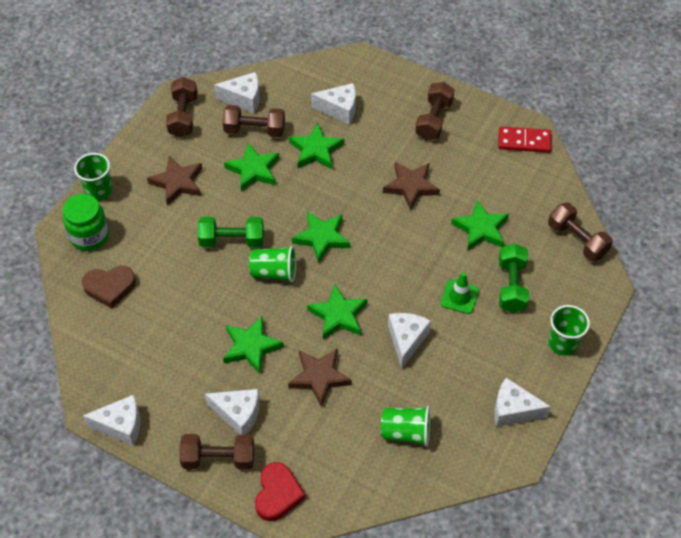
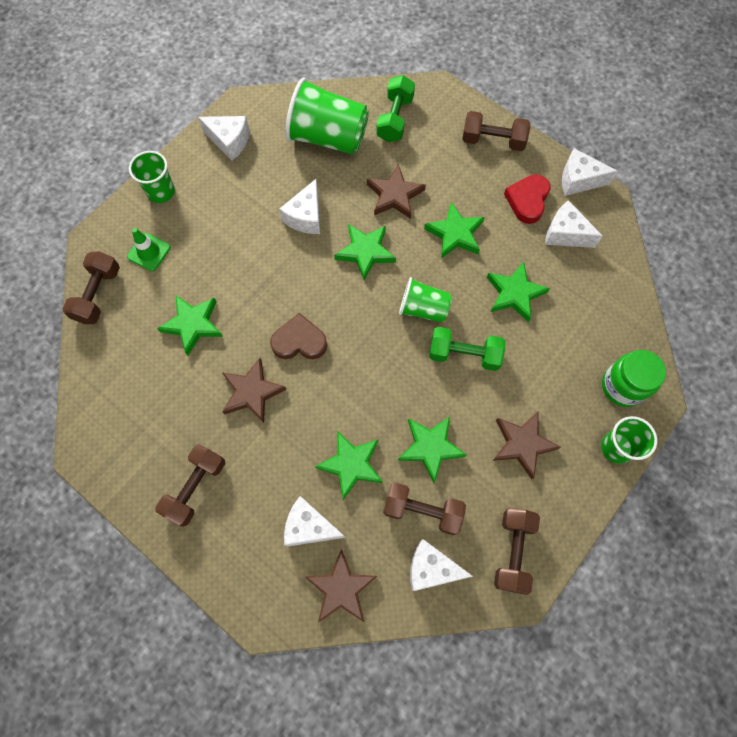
camera: 170 degrees left, 15 degrees up
(110, 287) = (596, 319): brown heart -> brown heart (299, 341)
(238, 414) = (473, 174): white cheese -> white cheese (565, 234)
(277, 494) = (445, 107): red heart -> red heart (527, 200)
(307, 80) = (341, 588): none -> brown star
(322, 238) = (366, 342): green star -> green star (514, 293)
(406, 432) = (328, 137): green cup -> green cup, size x1.70
(459, 297) = (241, 252): green traffic cone -> green traffic cone (149, 252)
(511, 286) = (186, 255): green dumbbell -> green dumbbell (395, 119)
(524, 141) = (99, 434): red domino -> none
(577, 240) = (98, 295): brown dumbbell -> brown dumbbell turned 45 degrees clockwise

